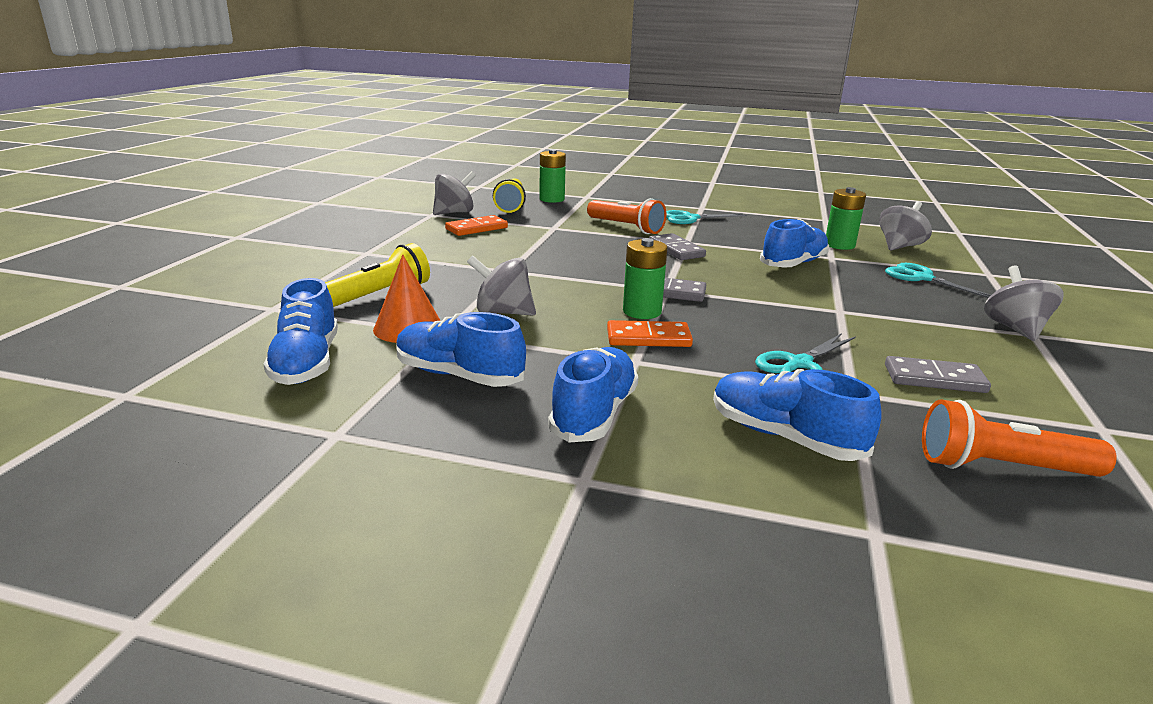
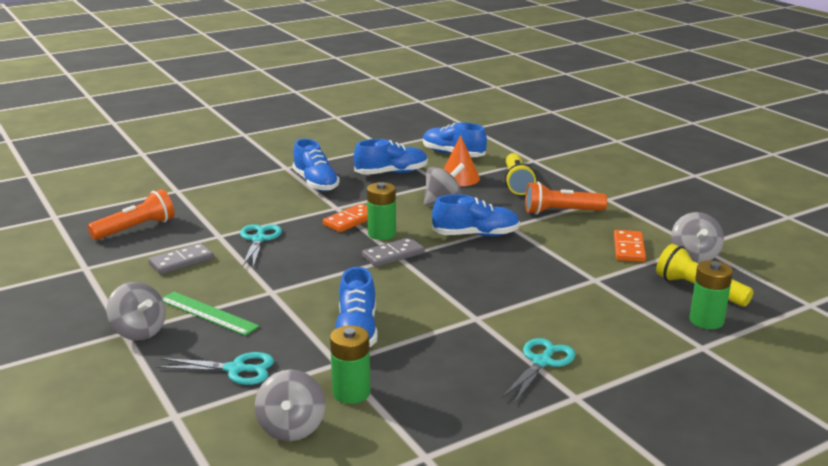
camera: 135 degrees right, 0 degrees up
(626, 227) = (554, 311): orange flashlight -> orange flashlight (561, 212)
(676, 250) = (463, 301): grey domino -> none
(784, 437) = (233, 205): blue shoe -> blue shoe (475, 235)
(926, 318) = (208, 313): none -> green ruler

